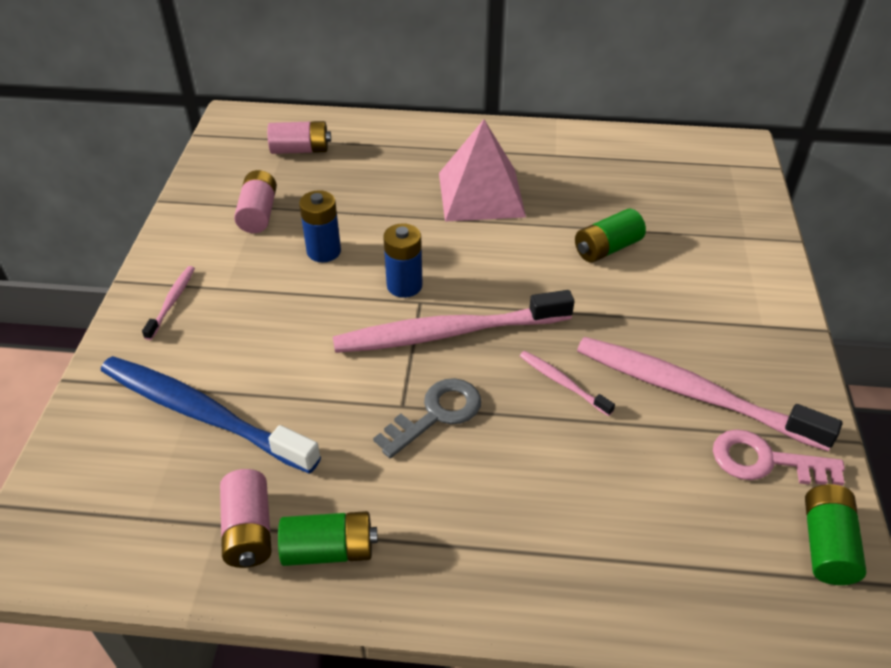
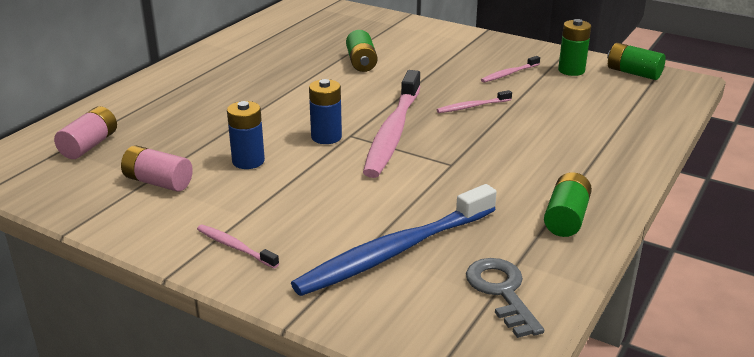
camera: 65 degrees left, 15 degrees down
(249, 530) = (531, 248): pink battery -> none
(436, 414) = (468, 153): grey key -> grey key (501, 292)
(481, 194) = (254, 86): pink pyramid -> none
(691, 393) = (509, 74): pink toothbrush -> pink toothbrush, size x0.44
(765, 461) = (571, 70): pink key -> green battery

